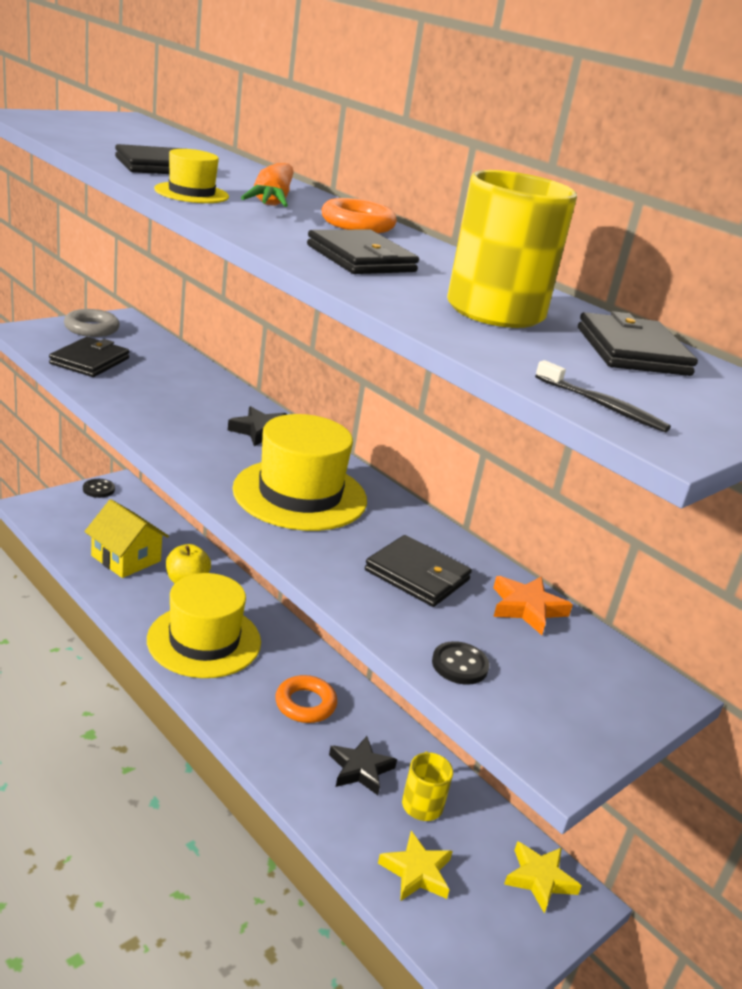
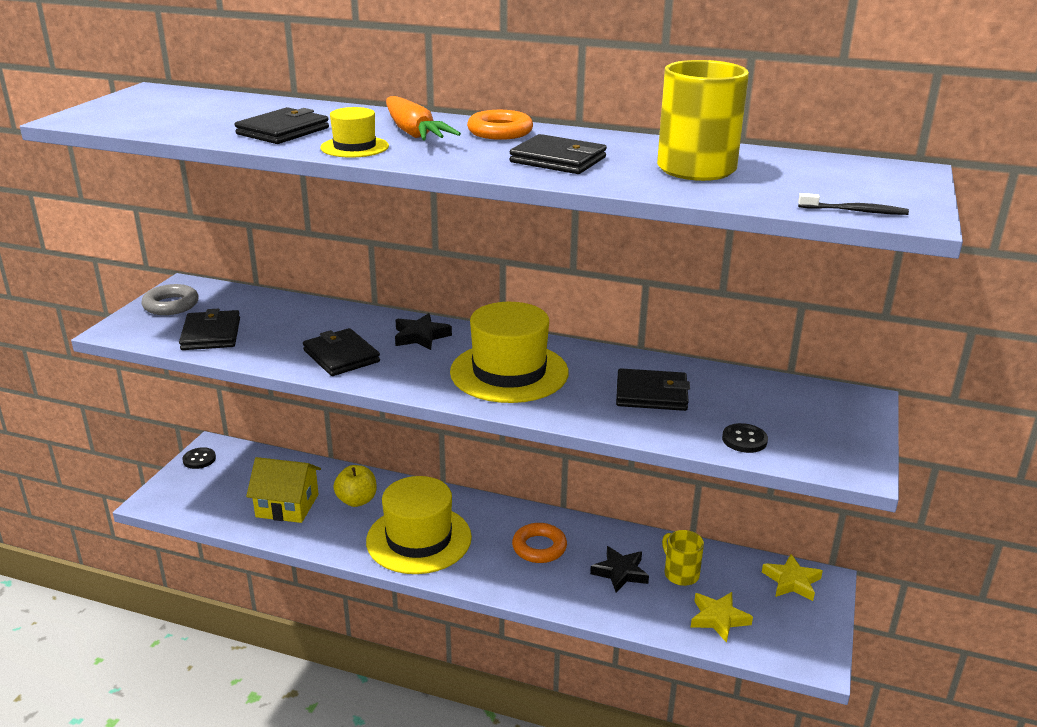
camera: 25 degrees left, 0 degrees up
(527, 608) = (738, 384): orange star -> none
(632, 351) = (804, 168): black wallet -> black wallet (341, 356)

